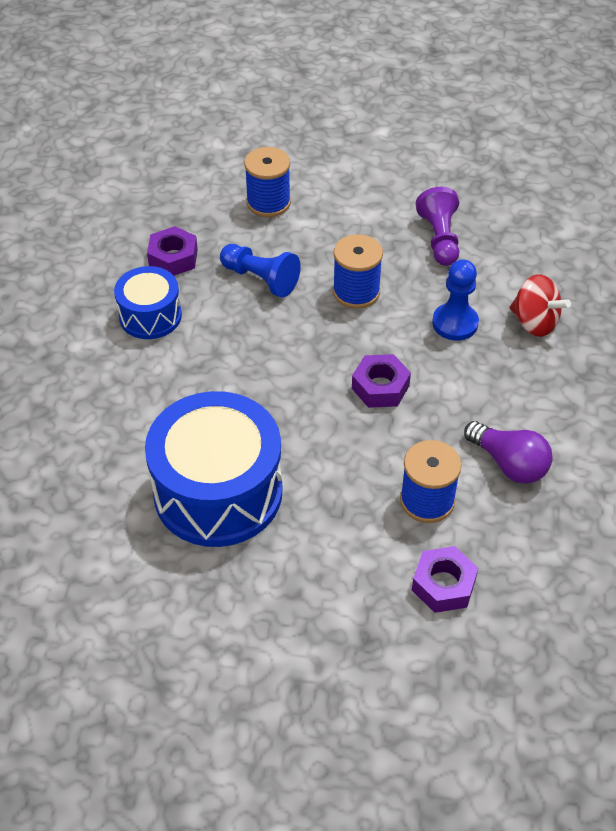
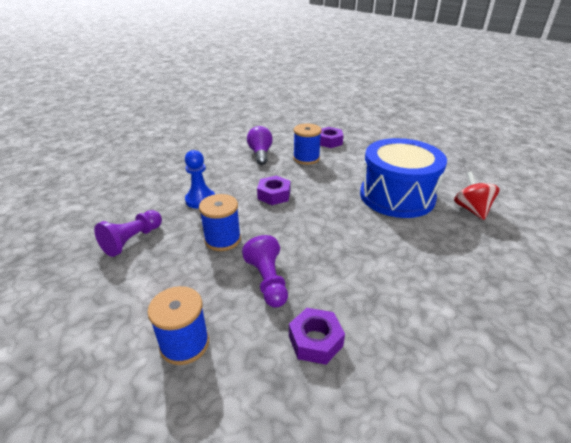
camera: 140 degrees left, 15 degrees down
(150, 316) = (372, 301): blue drum -> none
(261, 279) = (268, 281): blue pawn -> purple pawn
(534, 322) = (168, 183): red spinning top -> red spinning top (471, 209)

